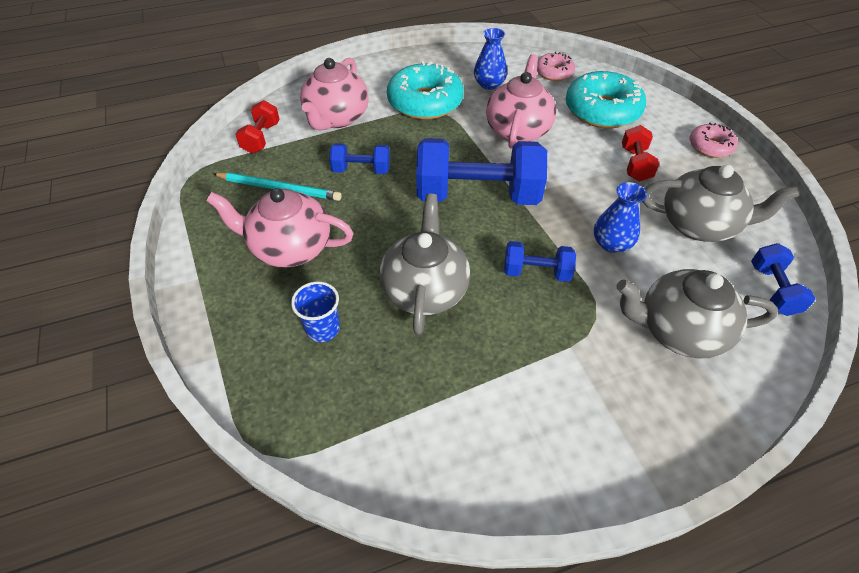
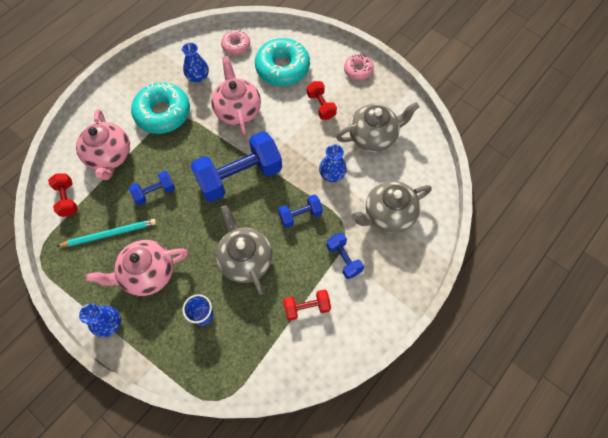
camera: 30 degrees left, 15 degrees up
(203, 280) = (109, 323): none -> blue vase
(477, 395) = (307, 307): none -> red dumbbell
(772, 290) = (424, 163): blue dumbbell -> blue dumbbell (343, 259)

